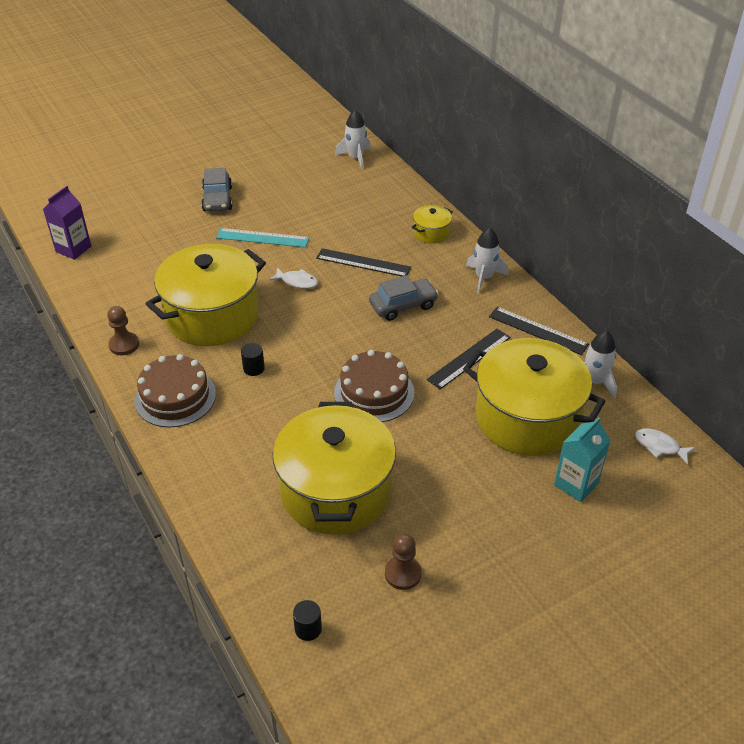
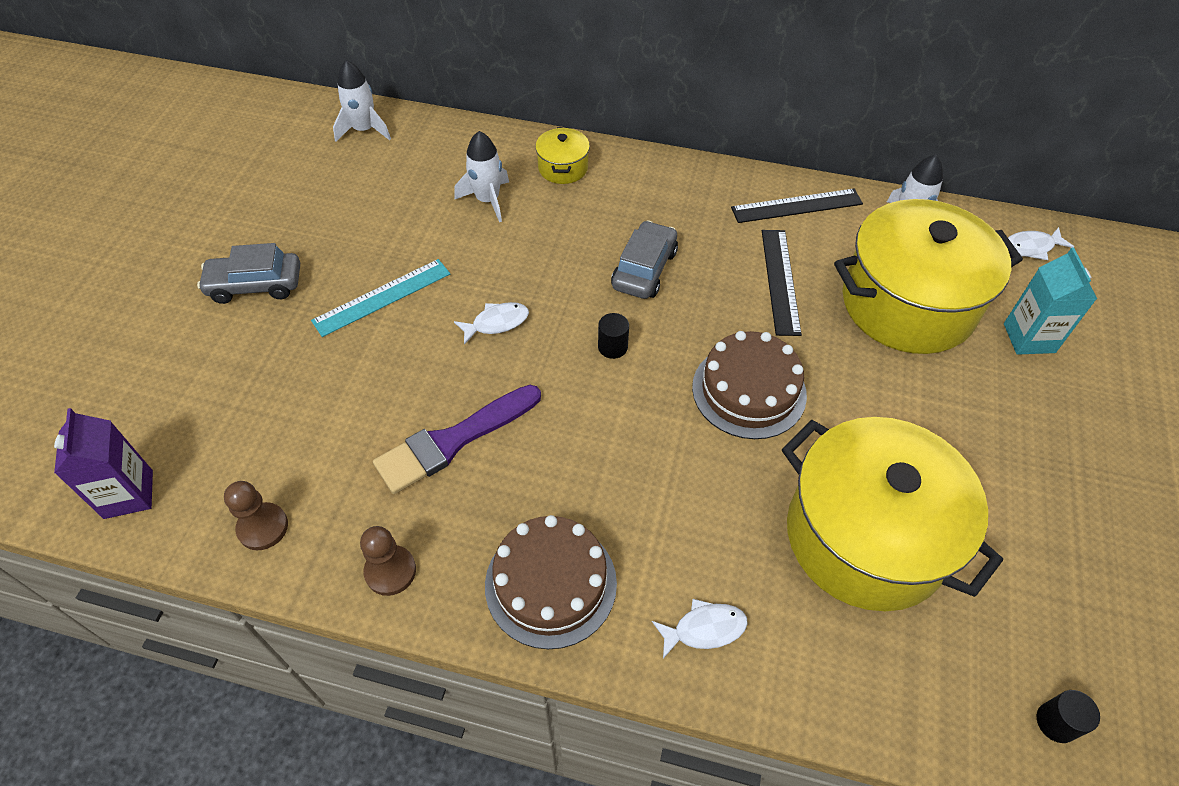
camera: 45 degrees left, 10 degrees up
(210, 463) = (704, 629): none -> white fish
(212, 316) = (453, 441): yellow pot -> purple brush
(217, 199) = (255, 285): grey car -> grey car turned 135 degrees clockwise
(254, 368) = (591, 467): black cylinder -> black cylinder (612, 347)
(363, 263) = (539, 249): black ruler -> none
(403, 573) = (1040, 568): brown pawn -> brown pawn (263, 527)
(484, 277) = (677, 183): white rocket -> white rocket (487, 200)

